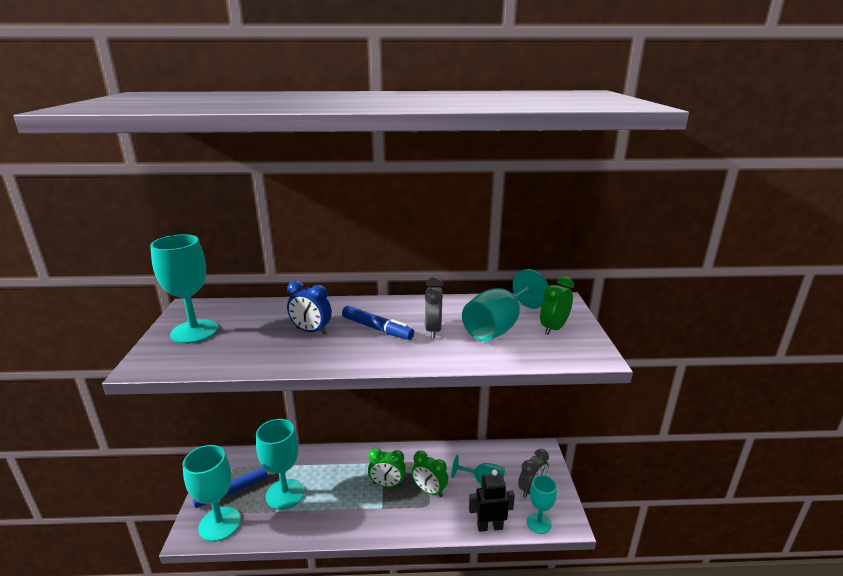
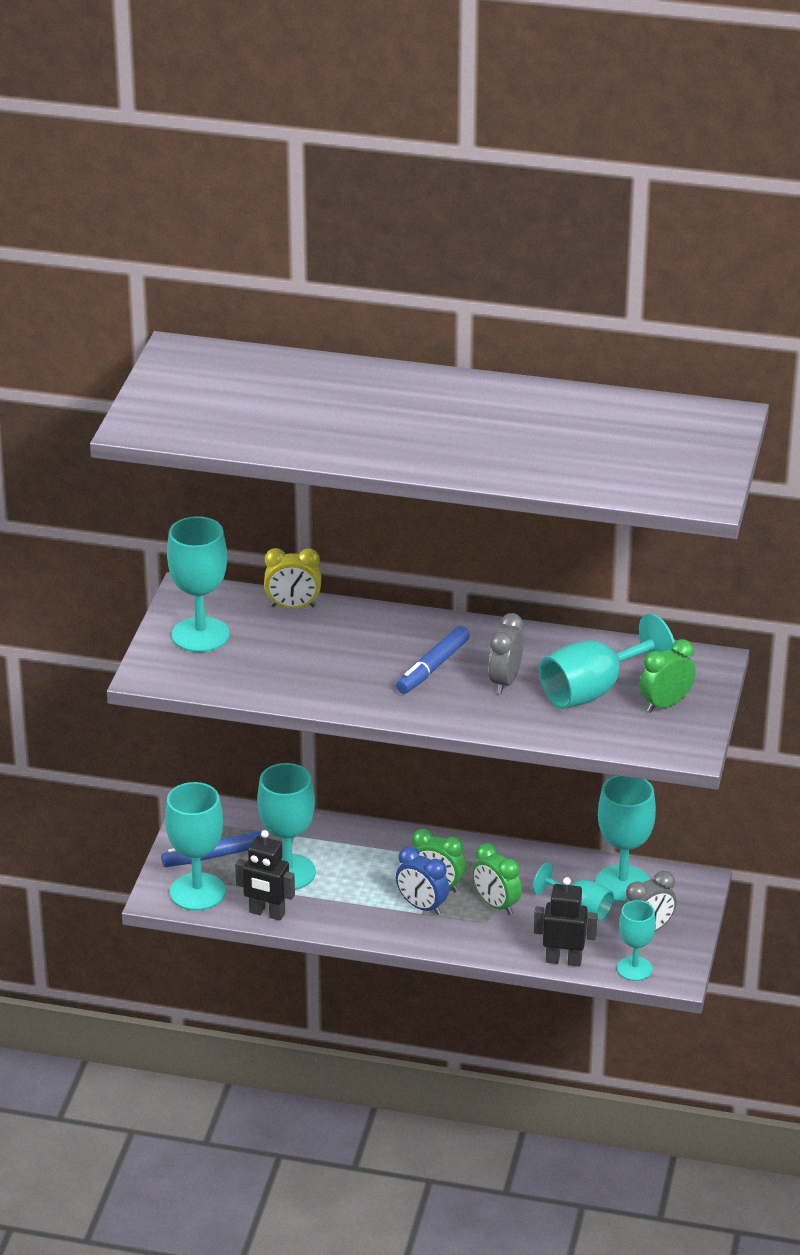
camera: 15 degrees right, 10 degrees up
(267, 306) = (293, 606): none -> yellow clock
(272, 532) = (267, 913): none -> black robot
(311, 331) = (347, 658): blue clock -> blue clock (422, 906)
(377, 328) = (433, 667): blue marker -> blue marker turned 75 degrees clockwise
(500, 459) = (622, 884): none -> turquoise goblet

